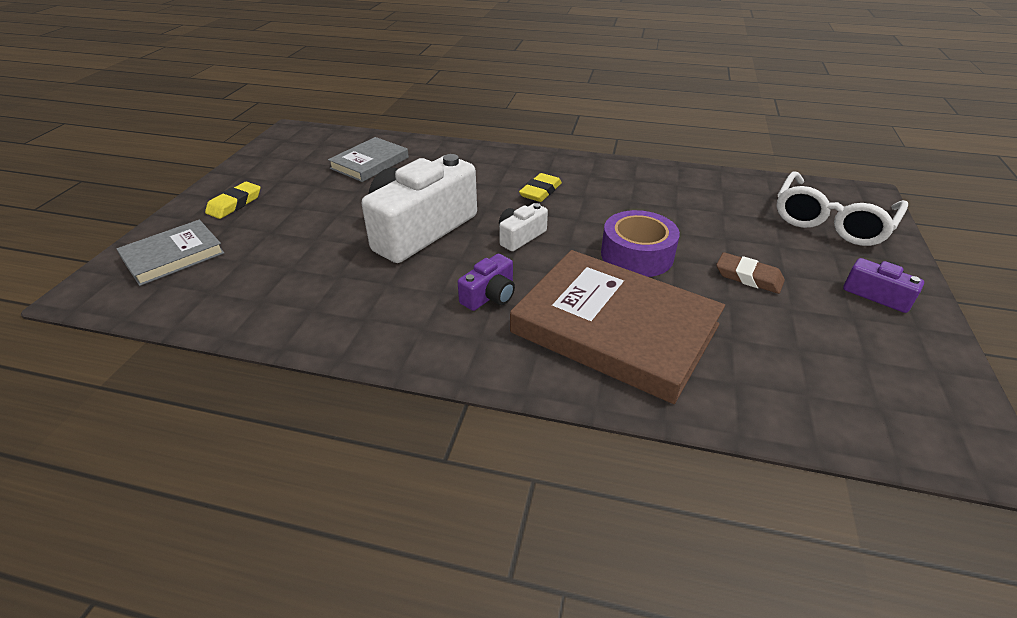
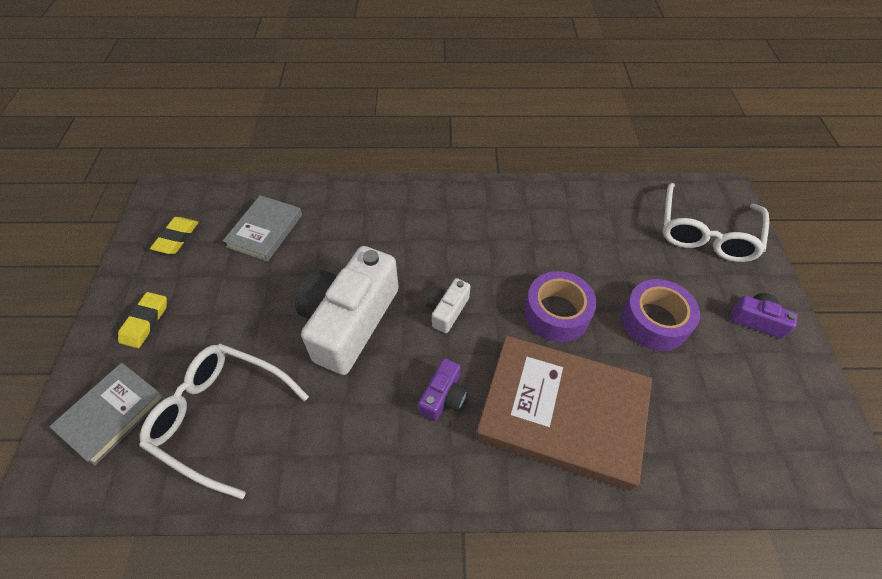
camera: 15 degrees left, 15 degrees up
(266, 273) = (220, 416): none -> white glasses
(540, 191) = (447, 242): yellow eraser -> yellow eraser (176, 238)
(748, 277) = (654, 321): brown eraser -> purple tape

